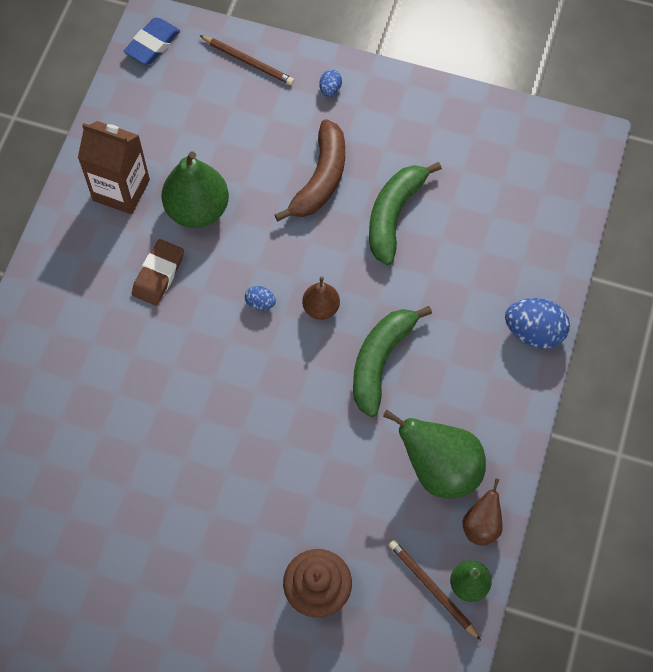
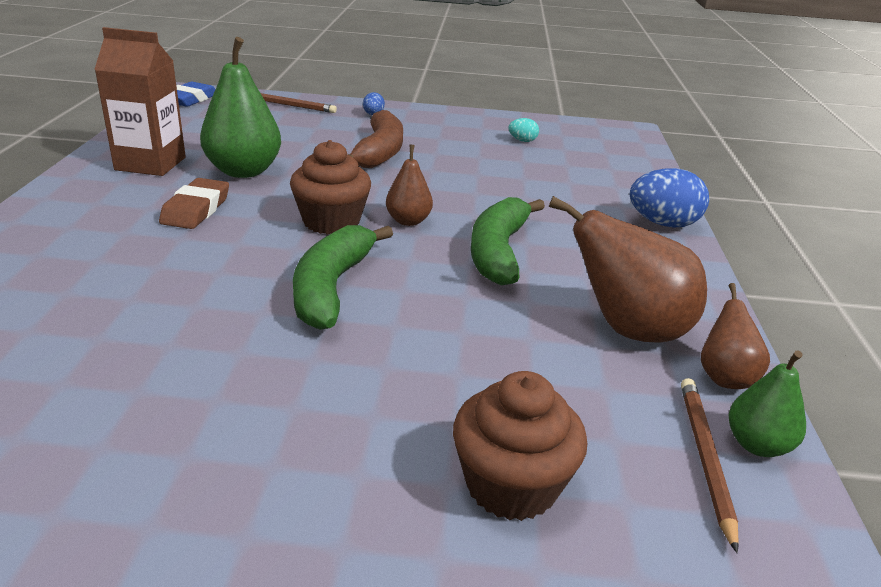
camera: 15 degrees left, 35 degrees down
(260, 303) = (331, 221): blue egg -> brown cupcake
(394, 215) = (466, 167): green banana -> green banana (332, 287)
(432, 589) = (704, 458): brown pencil -> brown pencil turned 60 degrees clockwise
(440, 469) = (628, 329): green pear -> brown pear
(466, 160) = (522, 141): none -> turquoise egg

